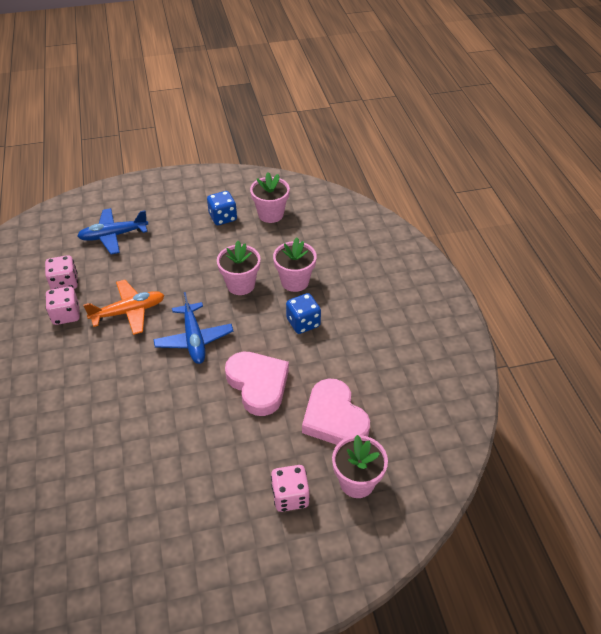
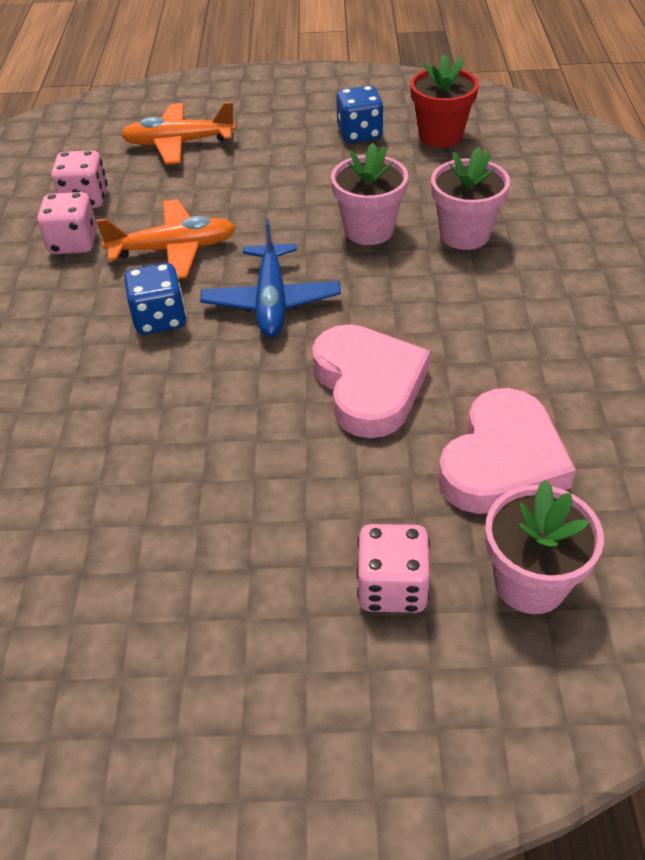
camera: 15 degrees right, 0 degrees up
(113, 235) = (179, 143): blue plane -> orange plane
(271, 214) = (440, 135): pink flower pot -> red flower pot
(303, 323) = (468, 298): blue dice -> blue dice (160, 319)
(334, 418) = (502, 461): pink heart -> pink heart turned 135 degrees counterclockwise

